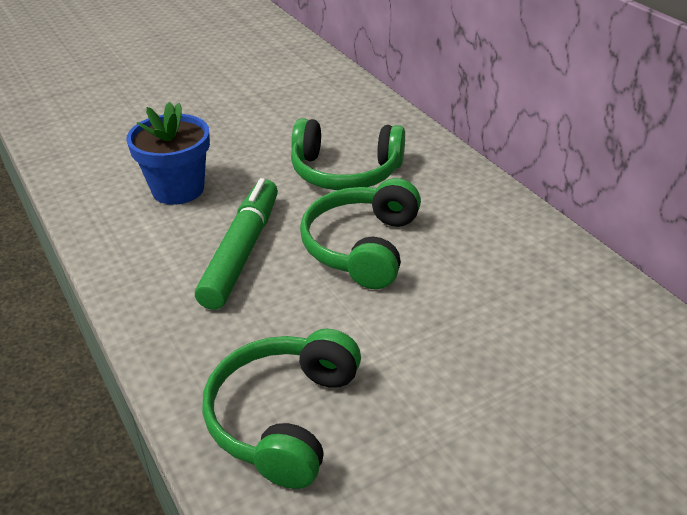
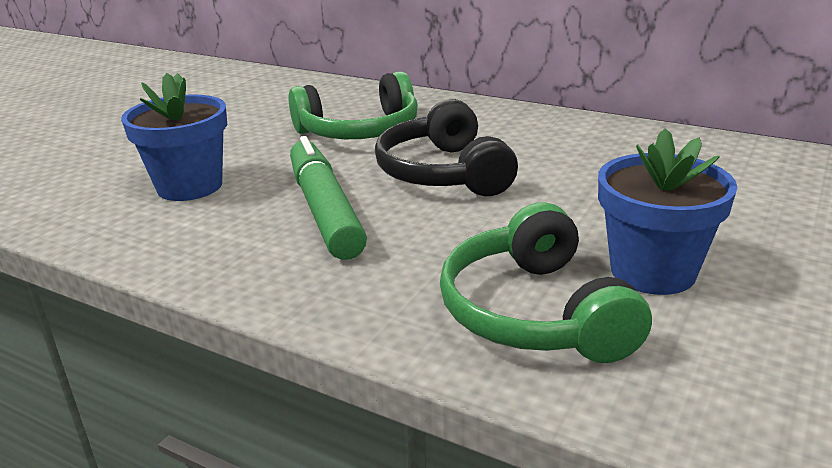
camera: 30 degrees left, 10 degrees down
(362, 247) = (444, 173): green headphones -> black headphones
(408, 422) = (652, 271): none -> blue flower pot

